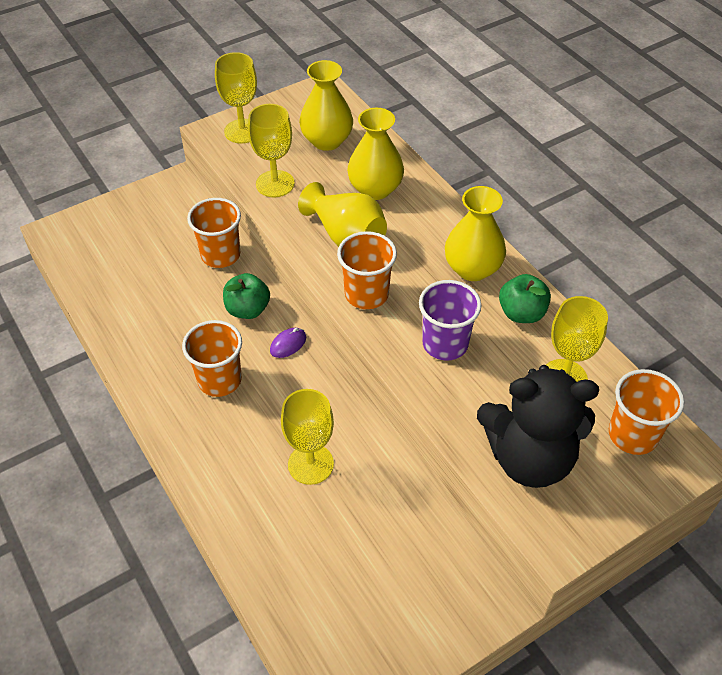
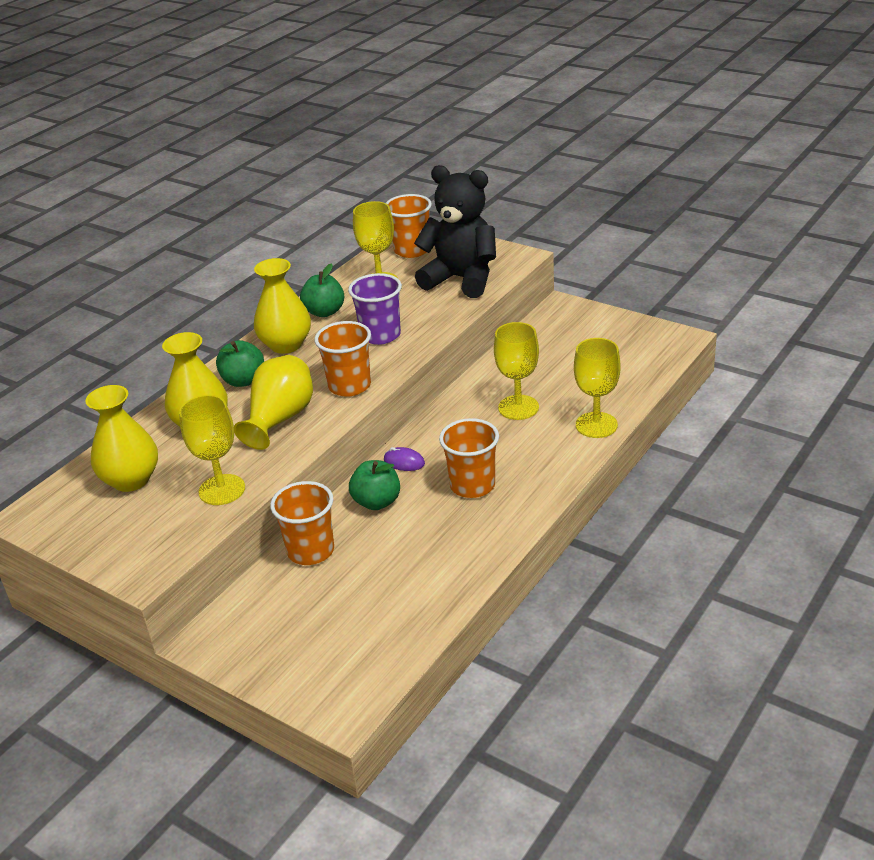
camera: 110 degrees left, 15 degrees down
(242, 131) = (134, 549): yellow goblet -> yellow goblet (596, 425)
(426, 227) = (243, 380): none -> green apple
(529, 458) = (461, 279): black teddy bear -> black teddy bear turned 45 degrees counterclockwise

